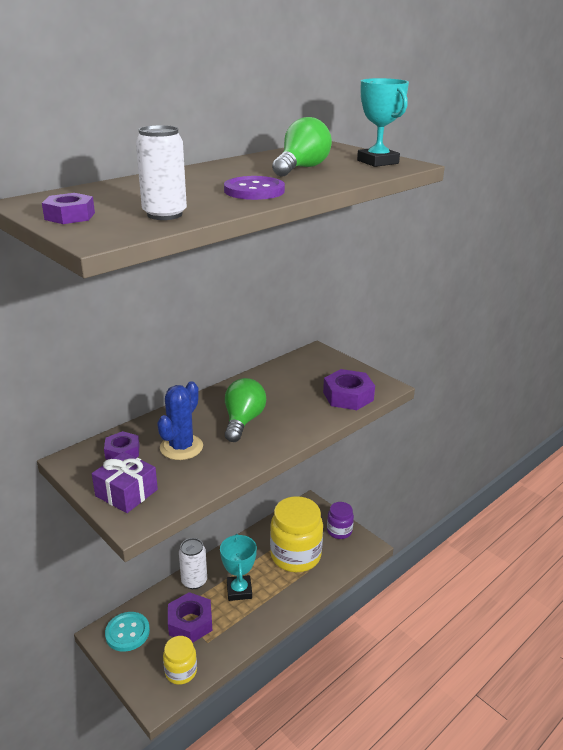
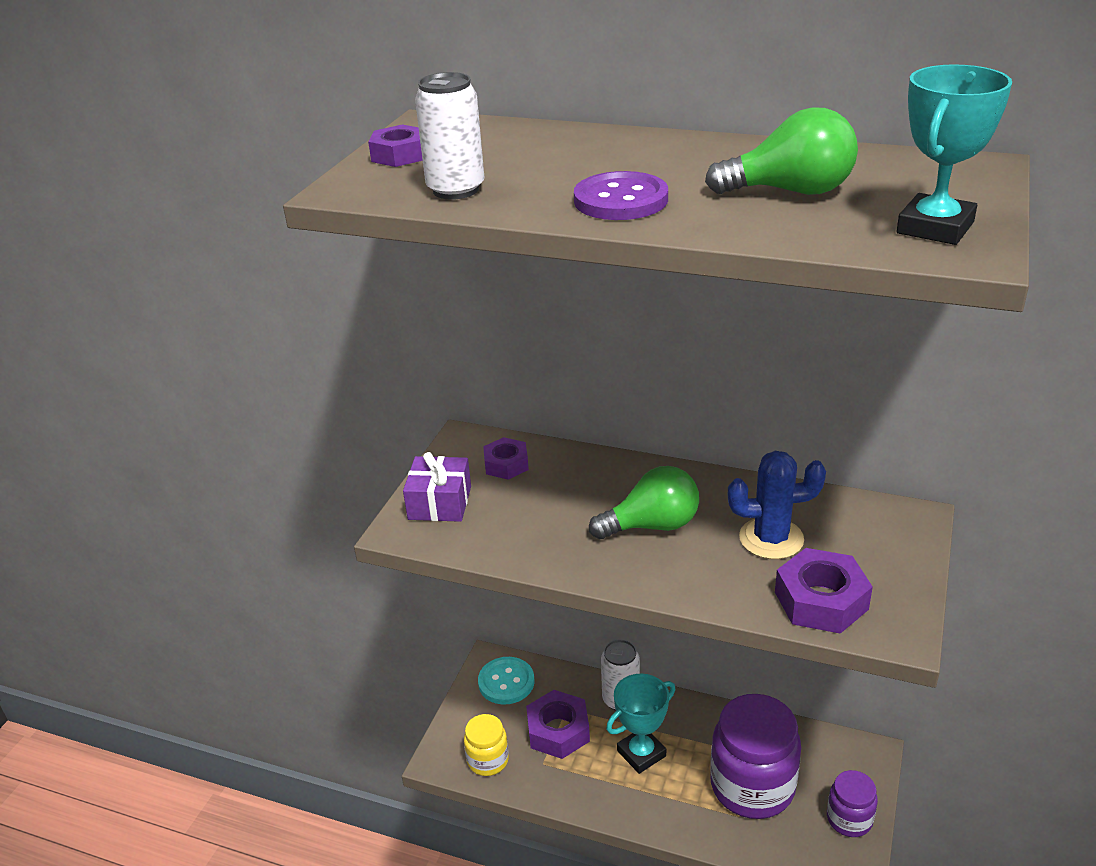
camera: 65 degrees right, 5 degrees up
(181, 447) = (551, 502): blue cactus -> blue cactus (771, 538)
(295, 555) = (752, 786): yellow jar -> purple jar

